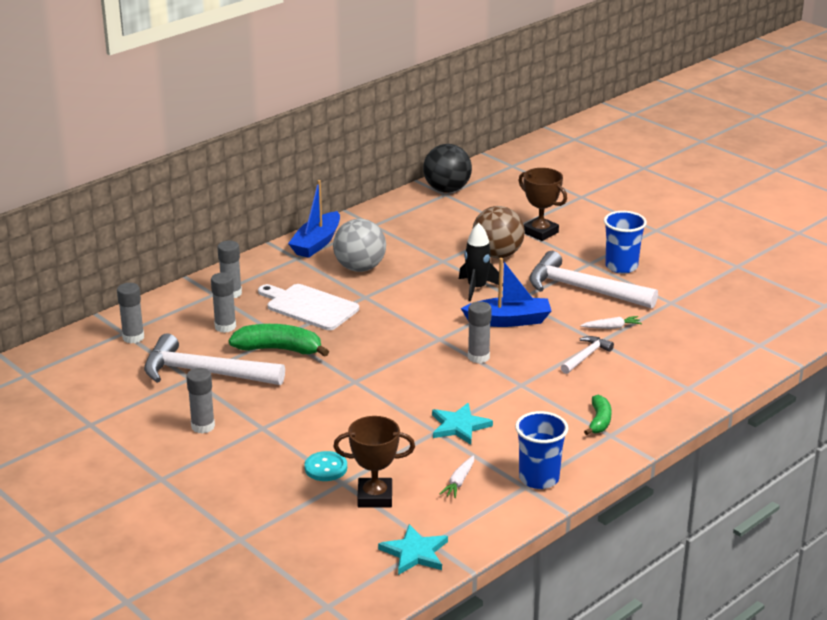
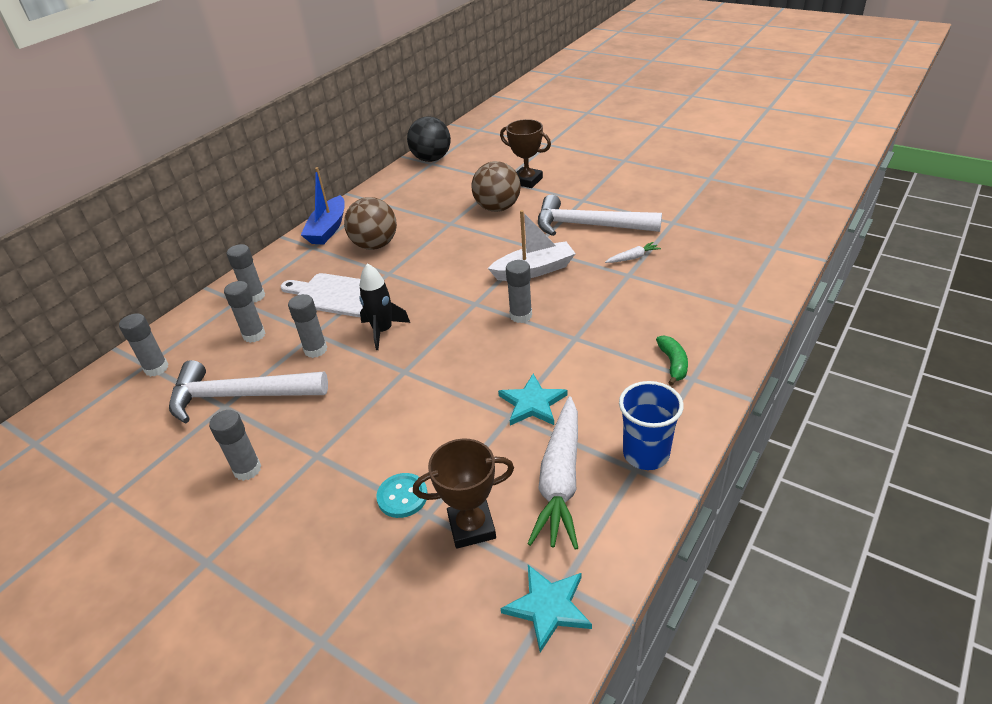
camera: 10 degrees left, 10 degrees up
(279, 349) = (315, 350): green banana -> grey glue stick
(360, 268) = (375, 245): grey ball -> brown ball
(459, 481) = (560, 480): white carrot -> white carrot, size x2.27
(477, 288) = (491, 243): black rocket -> black rocket (383, 331)
(508, 320) = (534, 270): blue boat -> white boat
(586, 356) = (624, 292): white hammer -> none
(621, 266) = (611, 198): blue cup -> none

